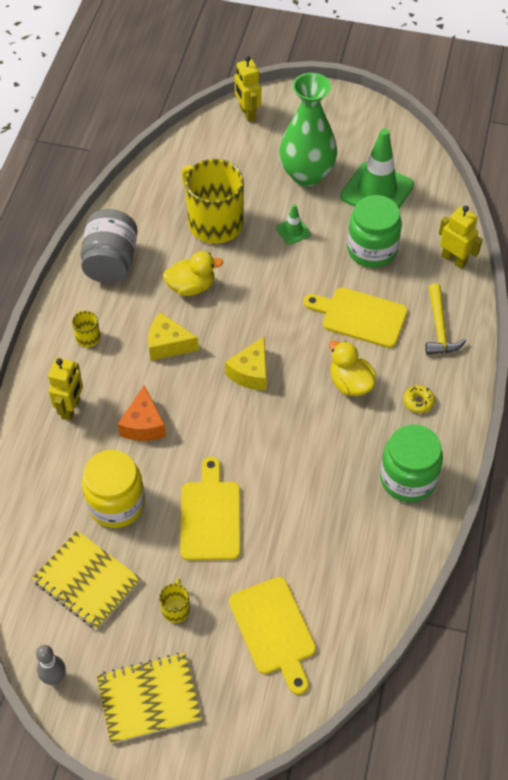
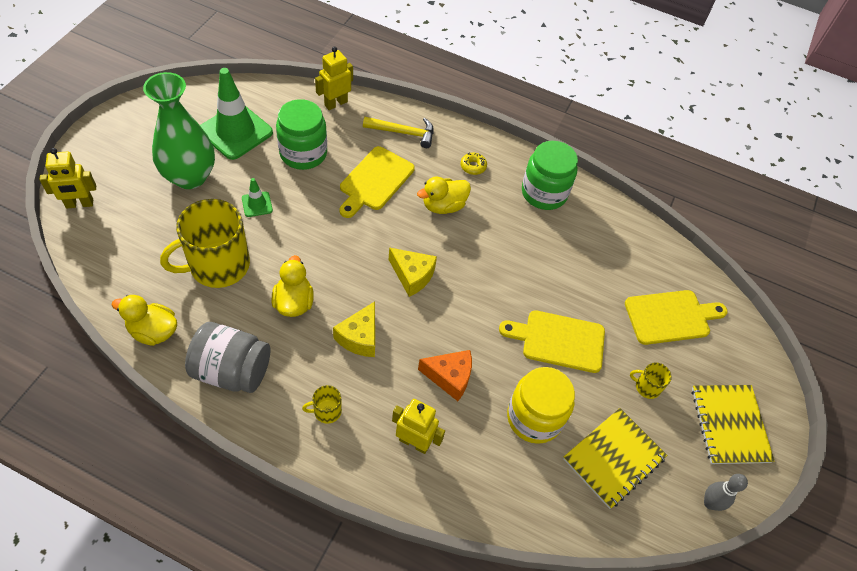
camera: 85 degrees left, 0 degrees up
(135, 200) = (153, 331): none -> yellow duck

